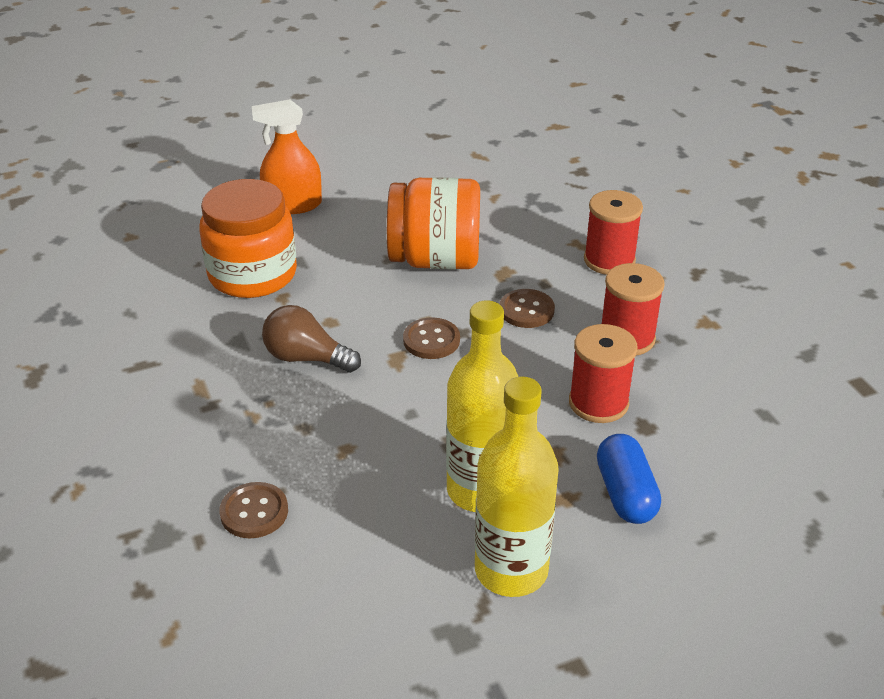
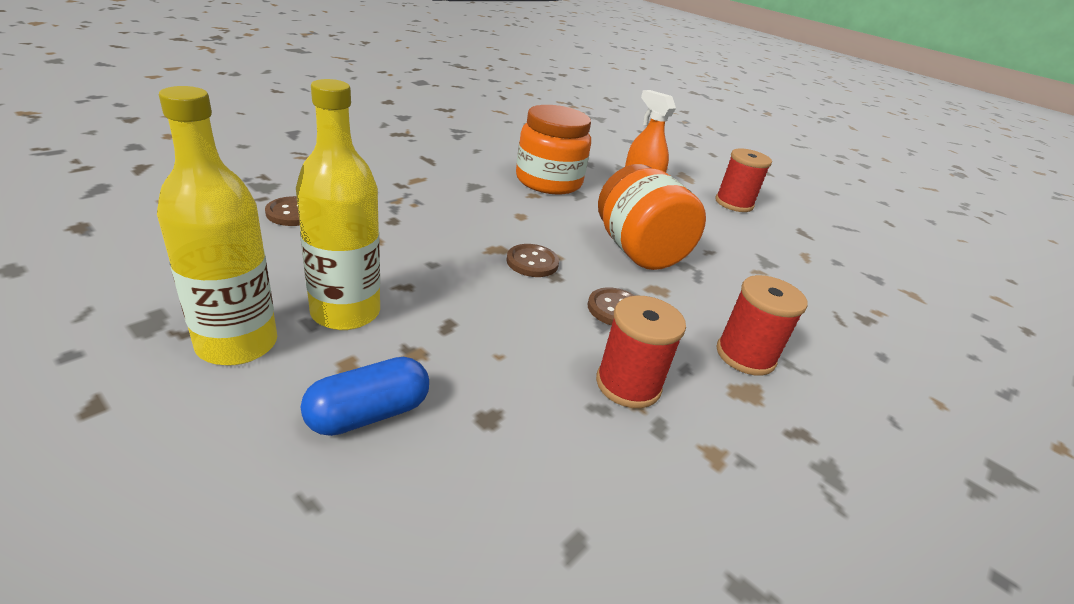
camera: 60 degrees right, 5 degrees down
(306, 358) = (471, 212): brown light bulb -> none
(598, 403) = (507, 375): red spool -> red spool (734, 203)

